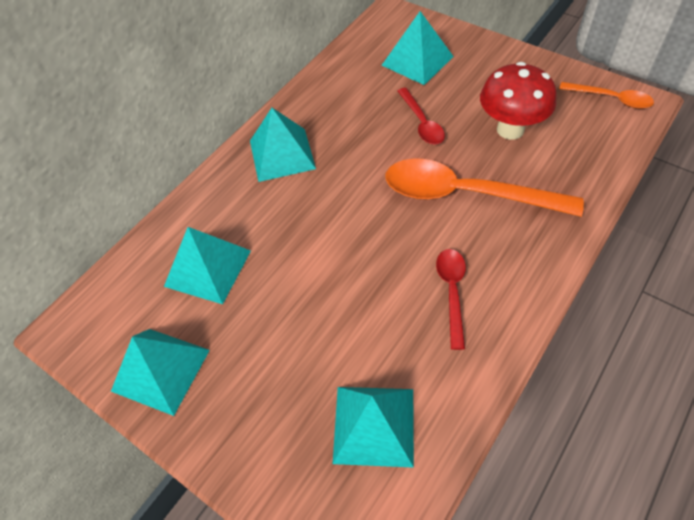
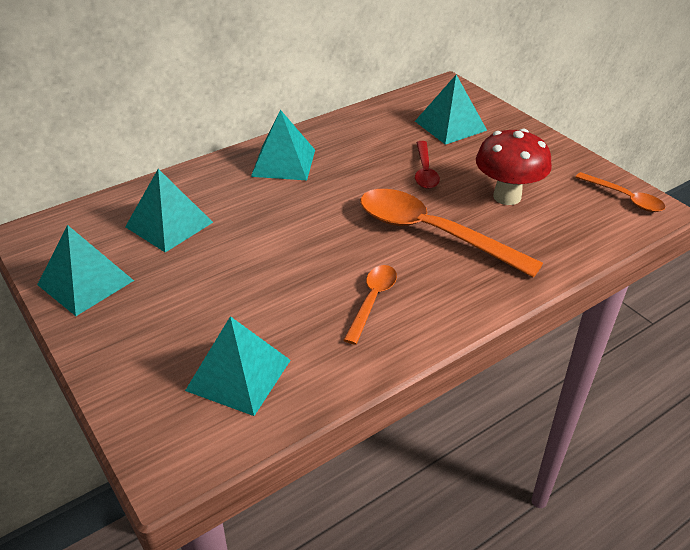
camera: 15 degrees right, 15 degrees down
(452, 292) = (372, 301): red spoon -> orange spoon

